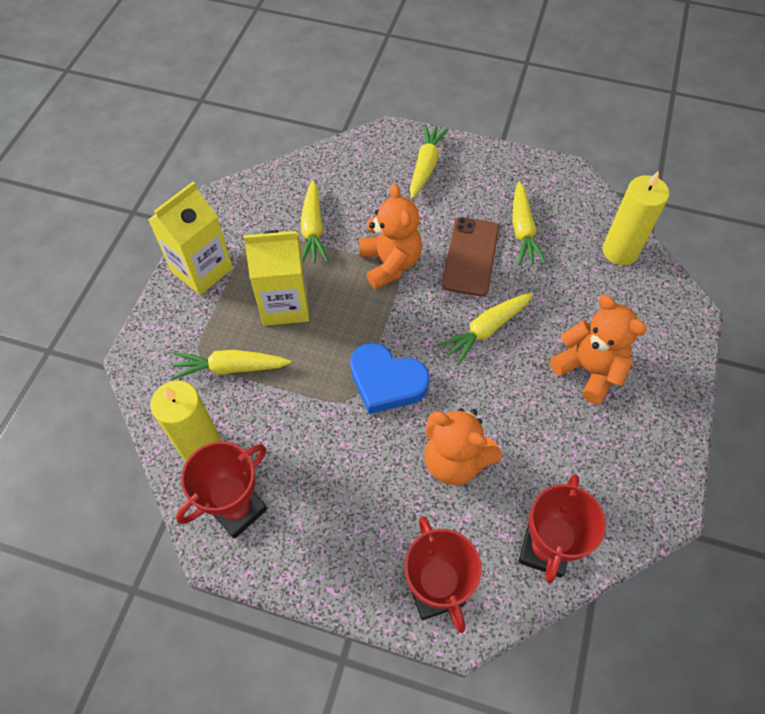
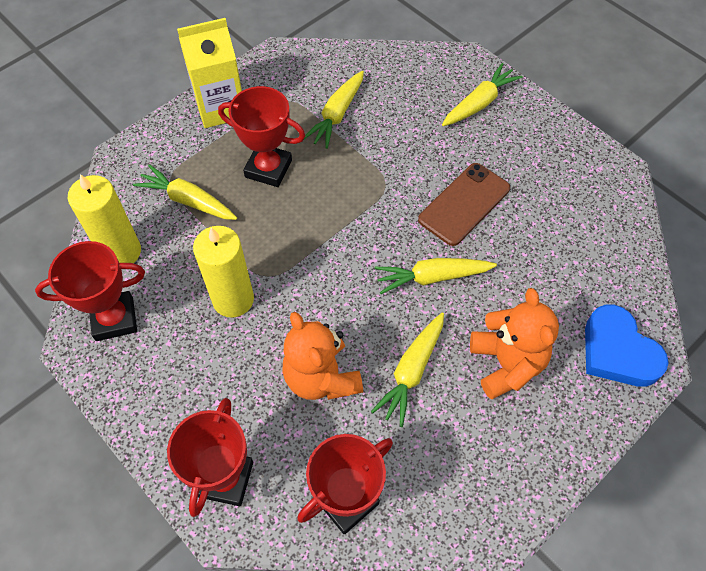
camera: 30 degrees right, 0 degrees up
(285, 304) = (268, 169): yellow carton -> red trophy
(386, 381) = (309, 277): blue heart -> blue heart (618, 351)
(390, 264) = (384, 176): orange teddy bear -> none
(522, 230) = (532, 203): yellow carrot -> yellow carrot (411, 372)
(620, 251) = (619, 268): yellow candle -> yellow candle (233, 299)

